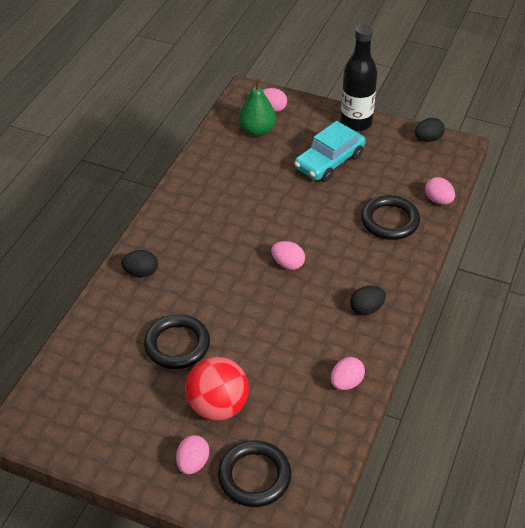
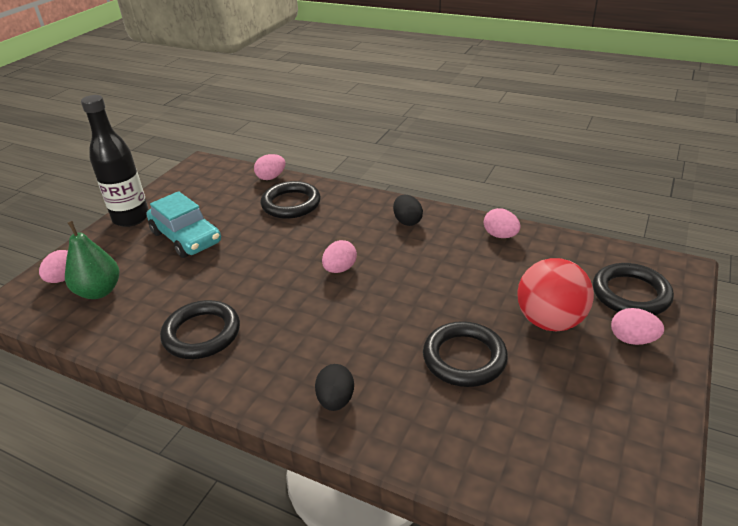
camera: 85 degrees left, 10 degrees down
(210, 194) = (202, 333): none -> black ring
(428, 139) = (182, 178): black egg -> none

